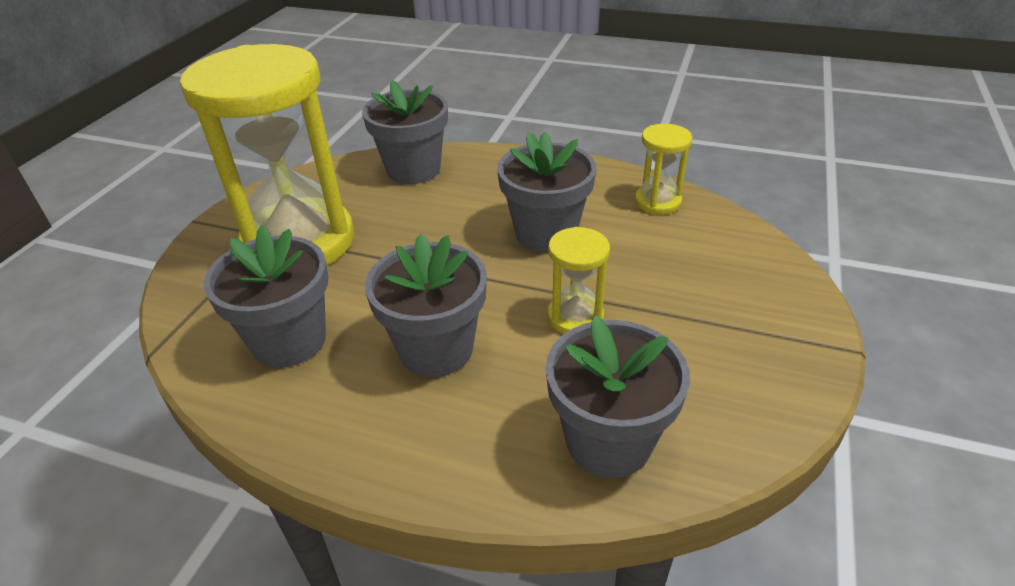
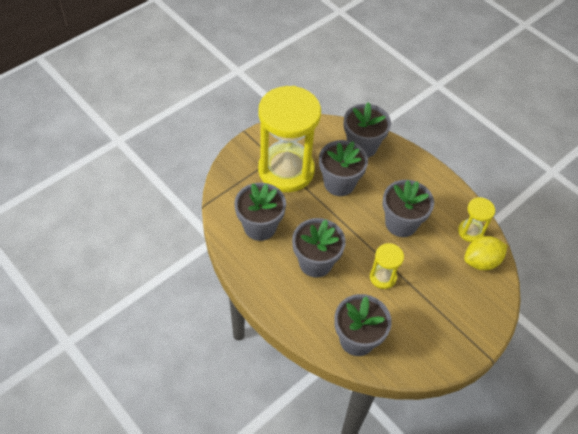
camera: 25 degrees right, 15 degrees up
(406, 224) = (339, 183): none -> grey flower pot
(707, 229) = (481, 261): none -> yellow lemon

